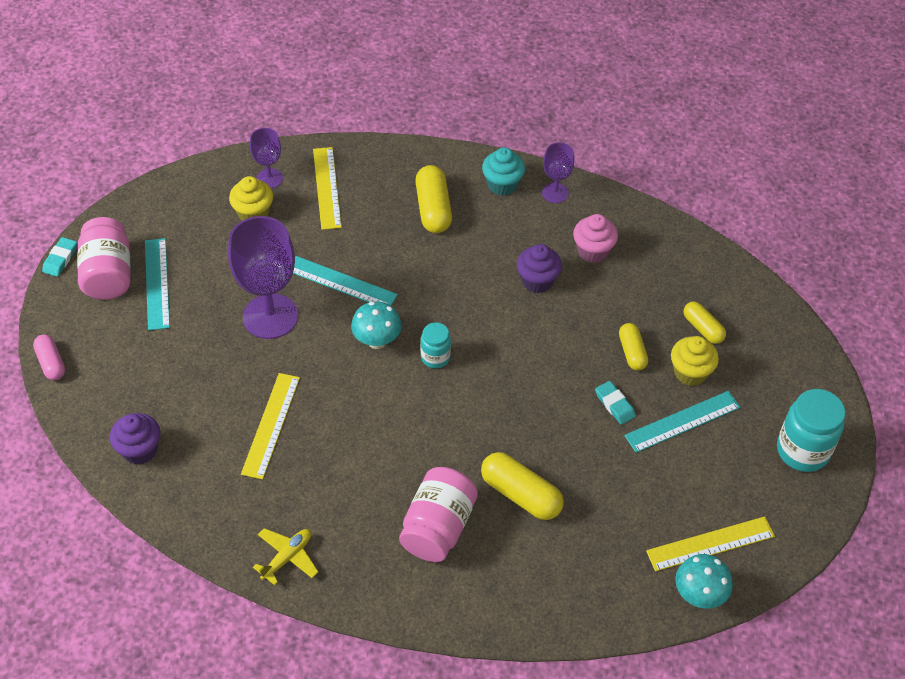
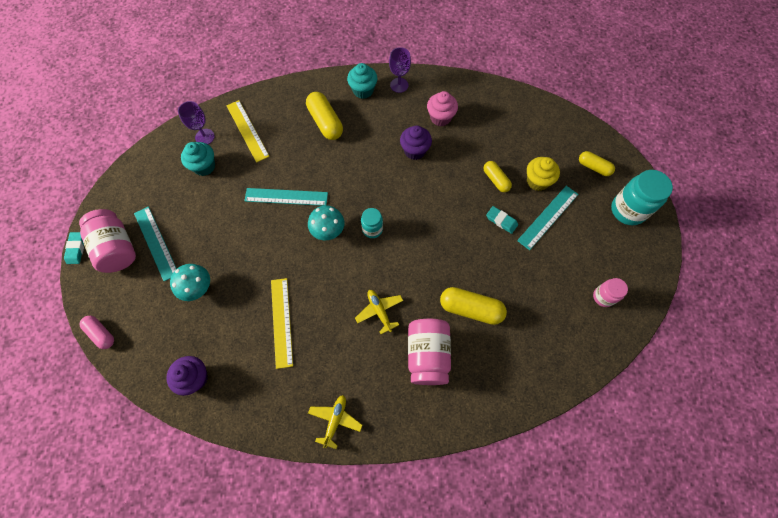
camera: 20 degrees left, 15 degrees up
(253, 214) = (204, 166): yellow cupcake -> turquoise cupcake
(270, 316) = (247, 239): purple goblet -> none
(400, 456) = (379, 311): none -> yellow plane
(699, 595) = (613, 337): turquoise mushroom -> turquoise mushroom (198, 288)
(703, 328) = (531, 148): yellow capsule -> yellow capsule (593, 167)
(710, 543) = (603, 297): yellow ruler -> pink jar

